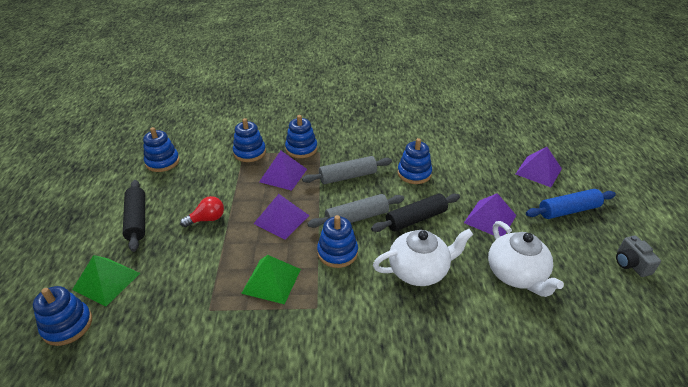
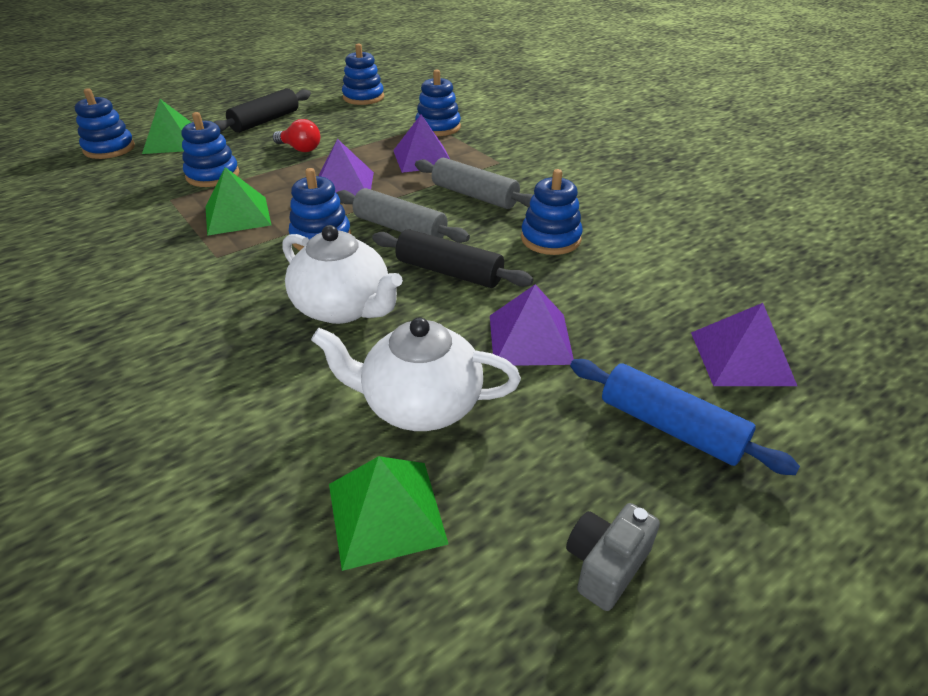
camera: 55 degrees right, 0 degrees up
(301, 149) = (488, 150): blue stacking toy -> blue stacking toy (213, 175)
(516, 275) = (420, 405): white teapot -> white teapot turned 60 degrees clockwise
(581, 314) = (386, 512): none -> green pyramid

